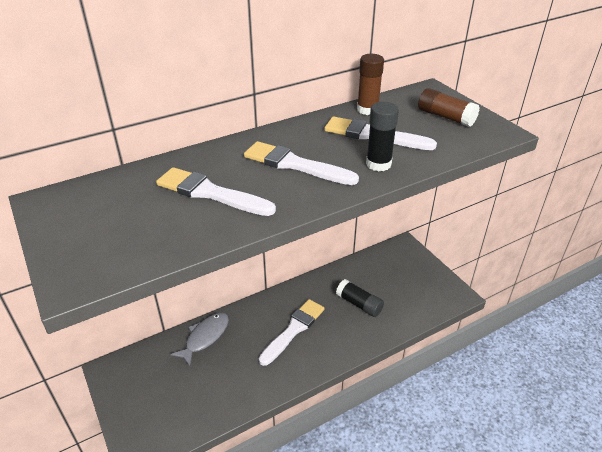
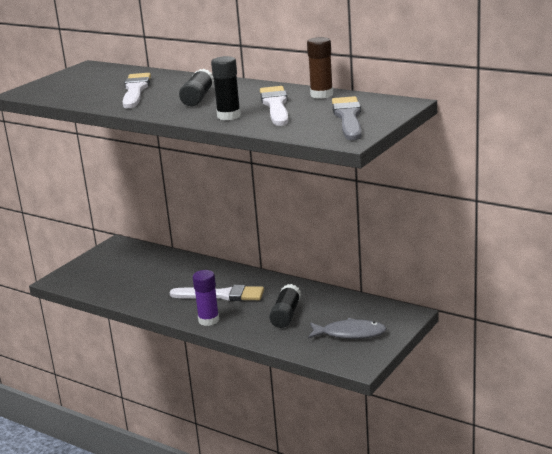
camera: 65 degrees right, 15 degrees down
(205, 337) = (179, 263): grey fish -> grey fish (350, 334)
(295, 164) = (198, 98): white brush -> black glue stick
(331, 354) = (208, 320): none -> purple glue stick
(445, 117) = (348, 118): brown glue stick -> grey brush

